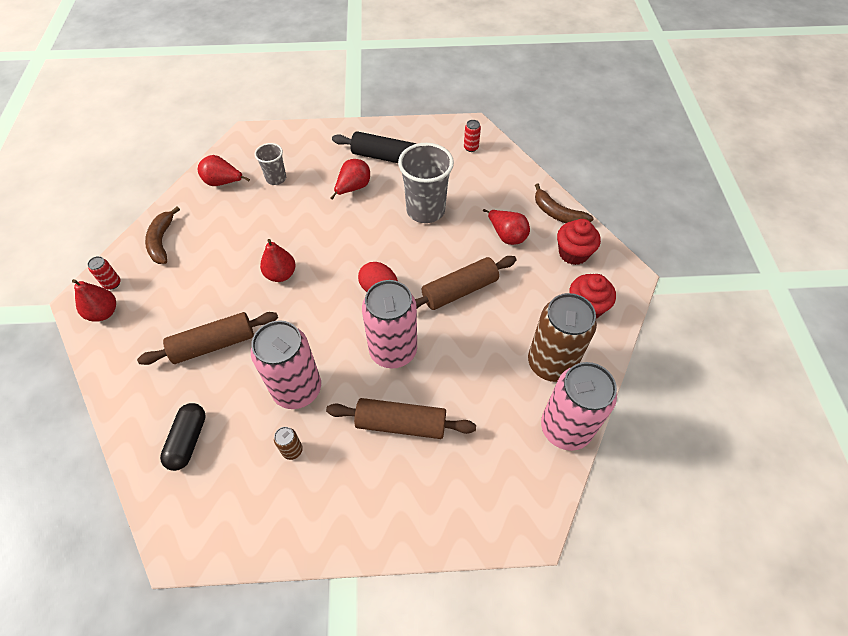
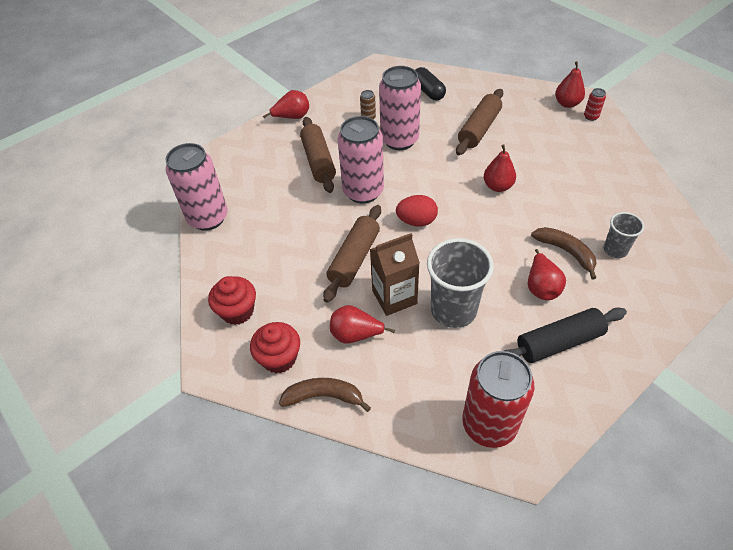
camera: 145 degrees right, 5 degrees down
(162, 241) = (609, 153): brown banana -> brown banana (566, 252)
(223, 182) = (647, 217): red pear -> red pear (292, 117)
(401, 423) = (318, 161): brown rolling pin -> brown rolling pin turned 75 degrees counterclockwise
(457, 243) = (394, 297): none -> brown carton
(471, 148) = (489, 424): red can -> red can, size x2.49
(551, 363) = (242, 250): brown can -> none

